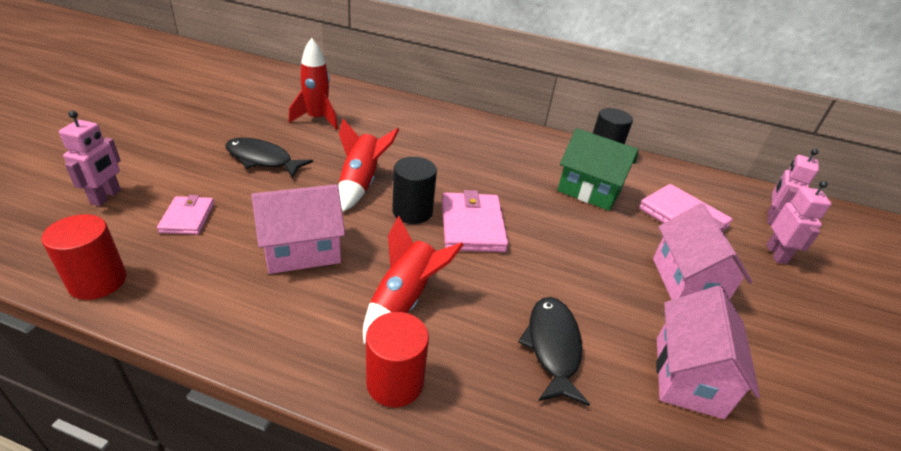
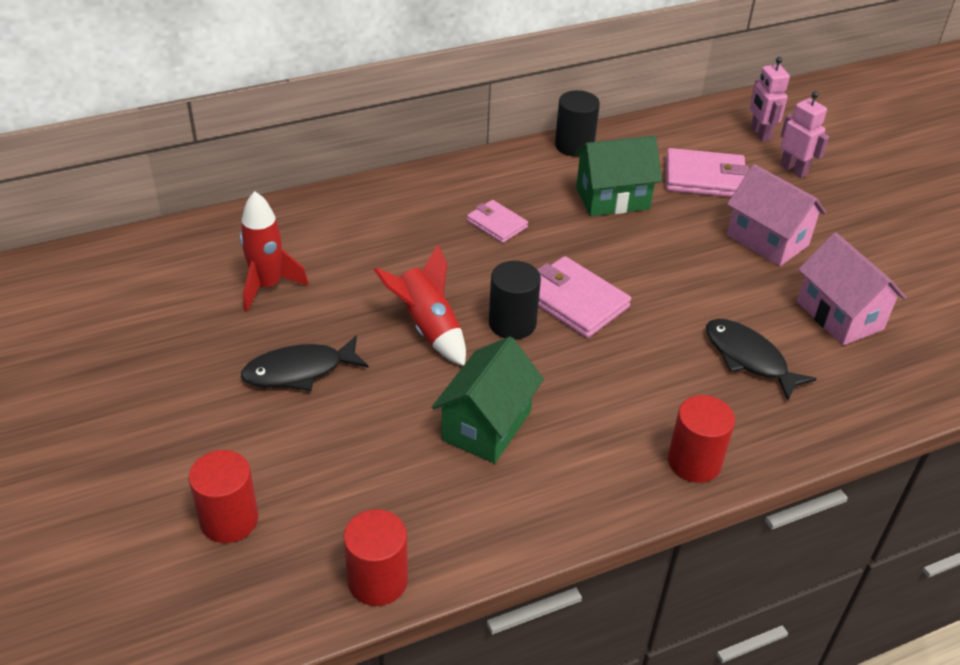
camera: 40 degrees left, 5 degrees up
(106, 197) = (229, 519): pink robot -> red cylinder
(187, 218) = (342, 476): pink wallet -> pink wallet (497, 224)
(302, 251) = (486, 425): pink house -> green house
(404, 300) = (617, 402): red rocket -> none

